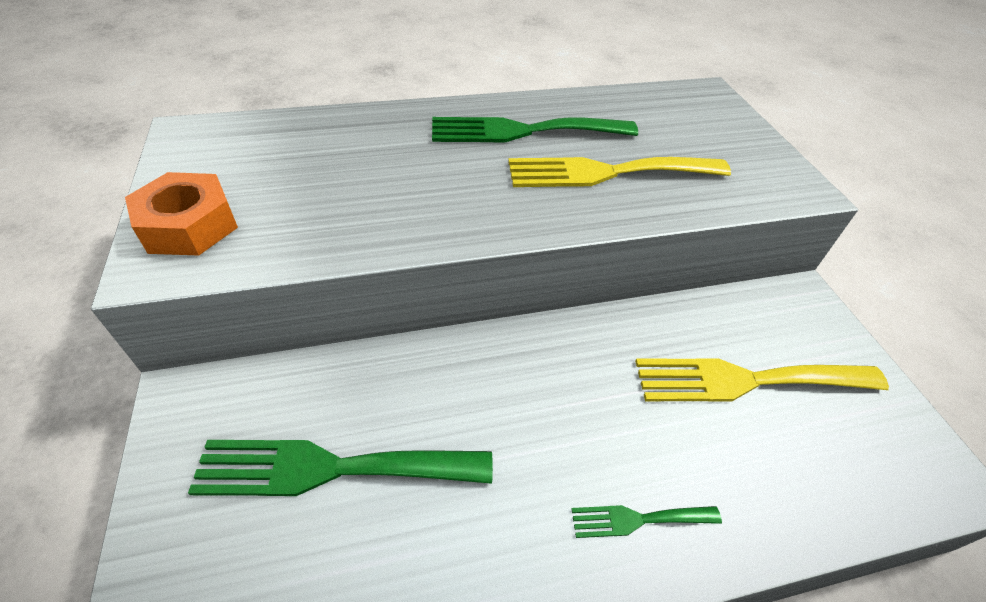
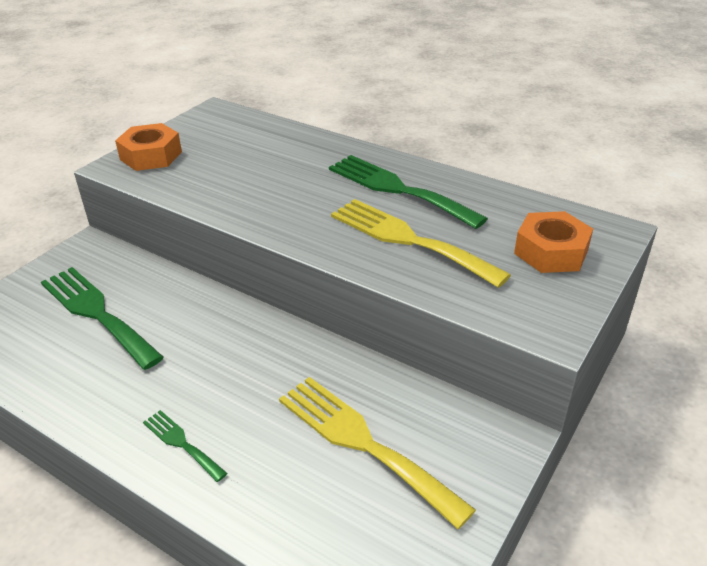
camera: 50 degrees right, 10 degrees down
(705, 128) = (551, 252): none -> orange nut

